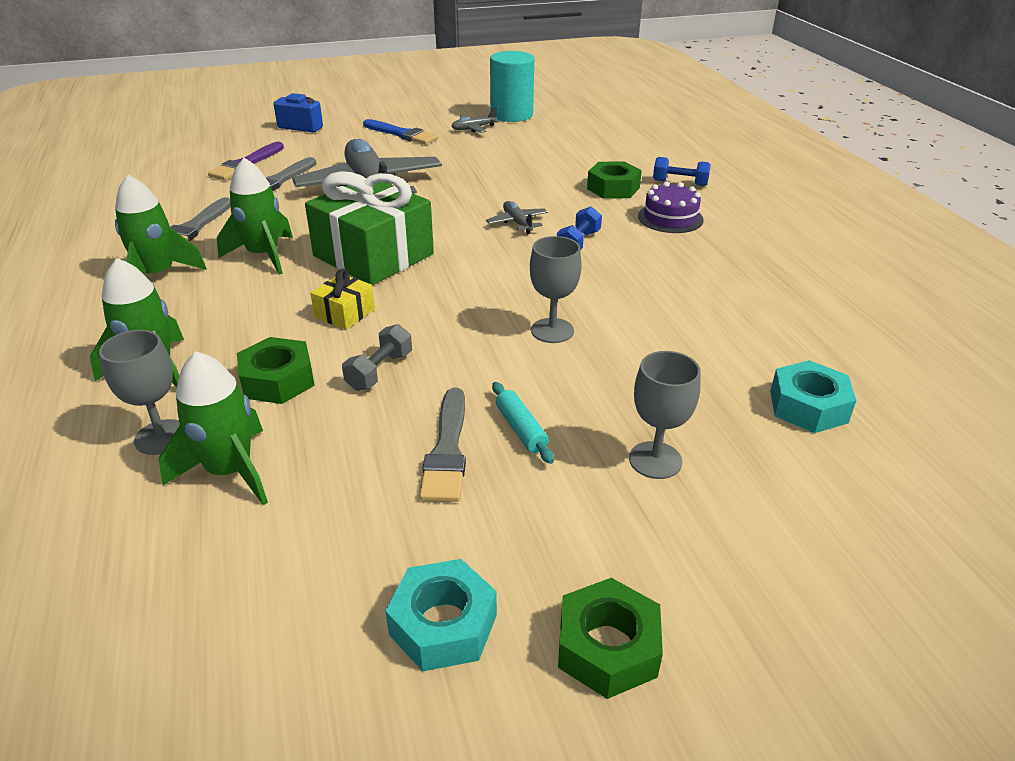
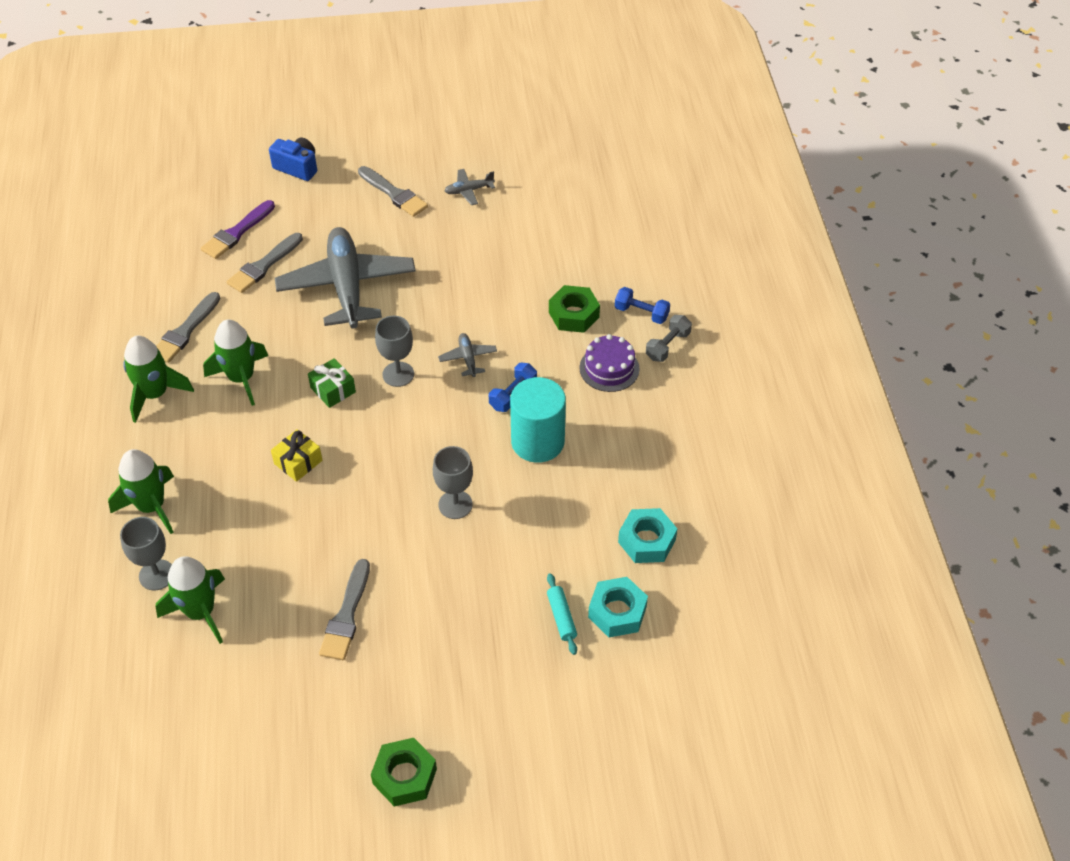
camera: 10 degrees right, 15 degrees up
(278, 380) = (239, 530): green nut -> none
(373, 255) = (333, 390): green gift -> green gift, size x0.45
(379, 371) = (314, 531): grey dumbbell -> grey dumbbell (667, 346)
(402, 134) = (394, 193): blue brush -> grey brush
(443, 625) = (315, 747): turquoise nut -> turquoise nut (647, 541)
(511, 115) = (515, 167): turquoise cylinder -> turquoise cylinder (537, 442)
(521, 429) = (402, 603): turquoise rolling pin -> turquoise rolling pin (561, 617)
(655, 460) = (485, 645): grey goblet -> grey goblet (398, 374)

